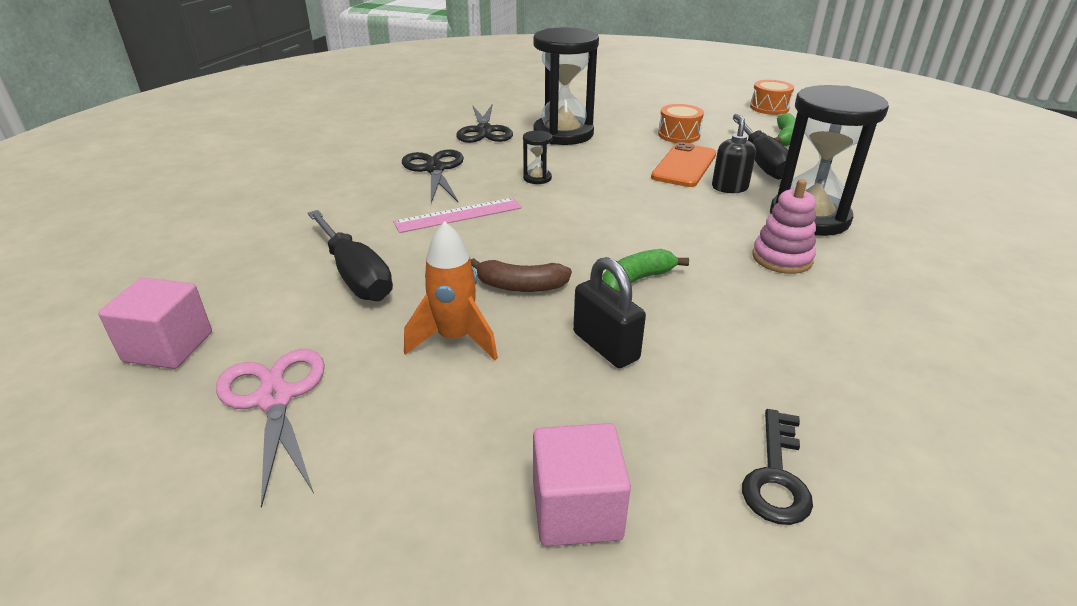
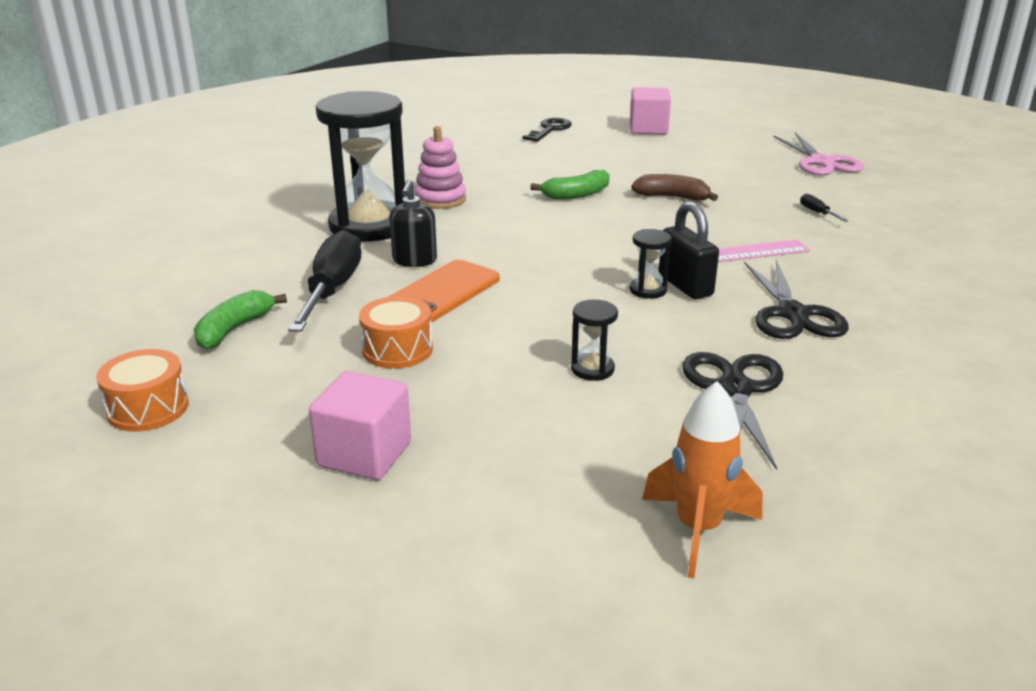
camera: 170 degrees left, 5 degrees down
(168, 347) = (920, 184): pink cube -> pink cube (364, 454)
(355, 274) = (817, 213): black screwdriver -> black screwdriver, size x0.40
(455, 339) = (719, 176): orange rocket -> orange rocket (698, 529)
(563, 134) = (592, 369): black hourglass -> black hourglass, size x0.41
(605, 346) = (615, 167): black padlock -> black padlock (685, 285)

